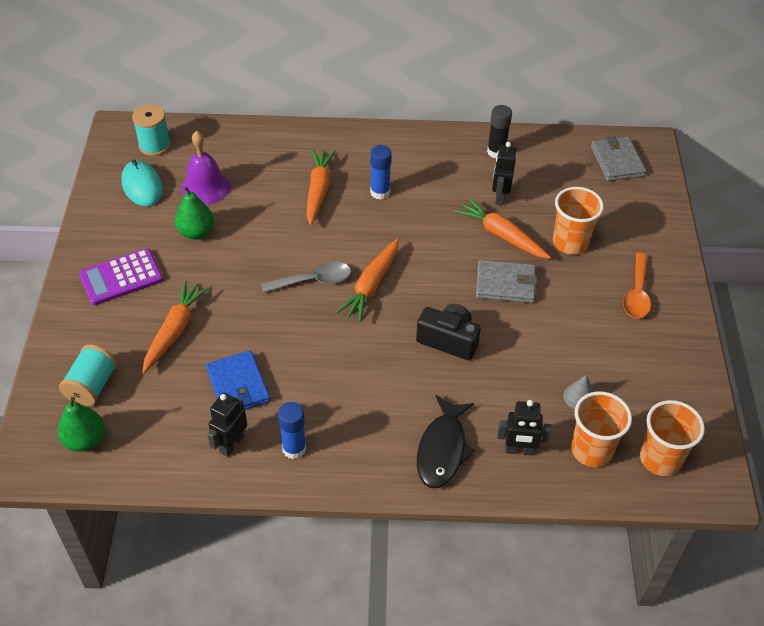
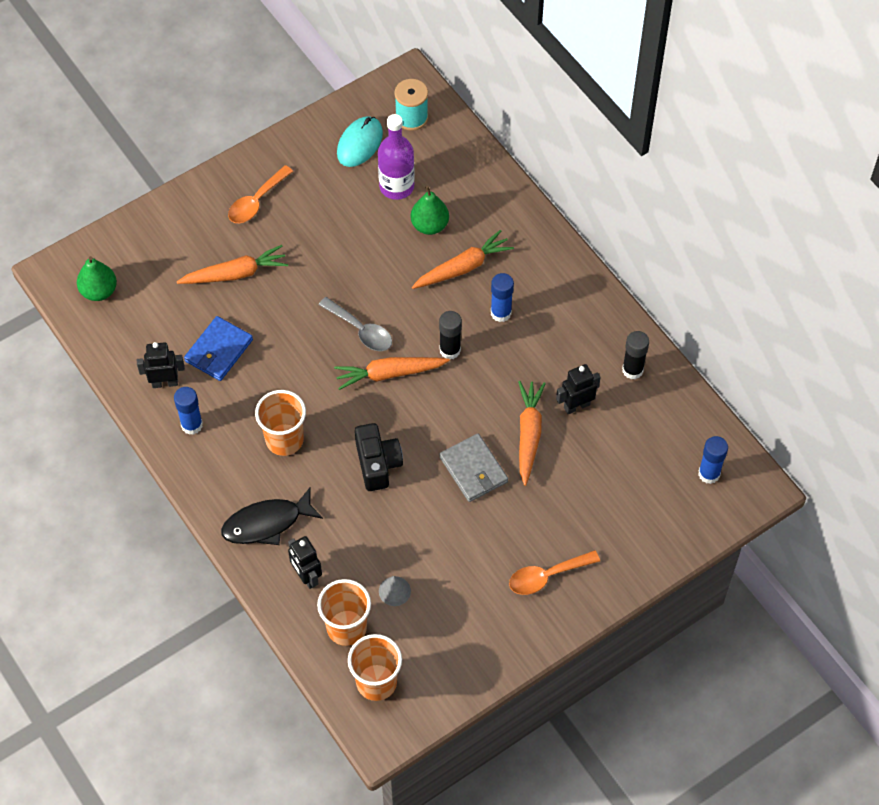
camera: 55 degrees right, 10 degrees up
(92, 386) = (146, 260): turquoise spool -> none
(121, 277) = (256, 201): purple calculator -> orange spoon
(196, 232) = (343, 216): green pear -> green pear (429, 225)
(205, 187) = (396, 186): purple bell -> purple bottle
(384, 238) = (450, 350): none -> black glue stick
(570, 242) = (565, 492): orange cup -> orange cup (284, 440)
(617, 161) = (709, 474): grey wallet -> blue glue stick

